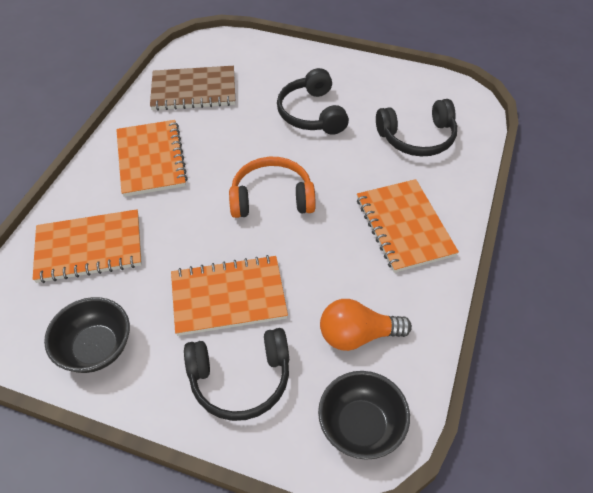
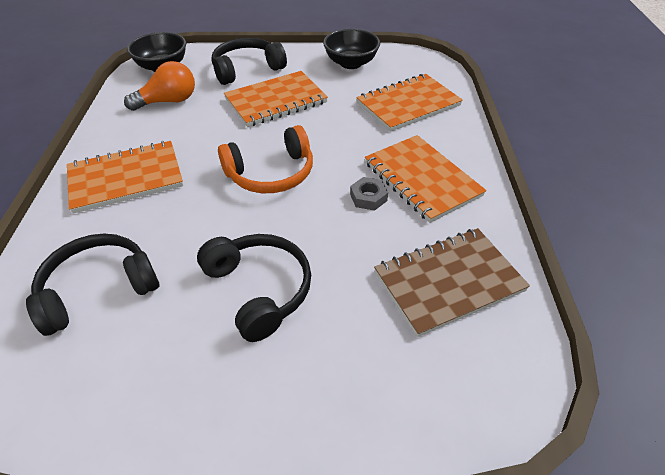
camera: 160 degrees right, 5 degrees down
(204, 155) = (368, 197): none -> grey nut
(404, 227) = (126, 178): orange notebook -> orange notebook turned 75 degrees counterclockwise

